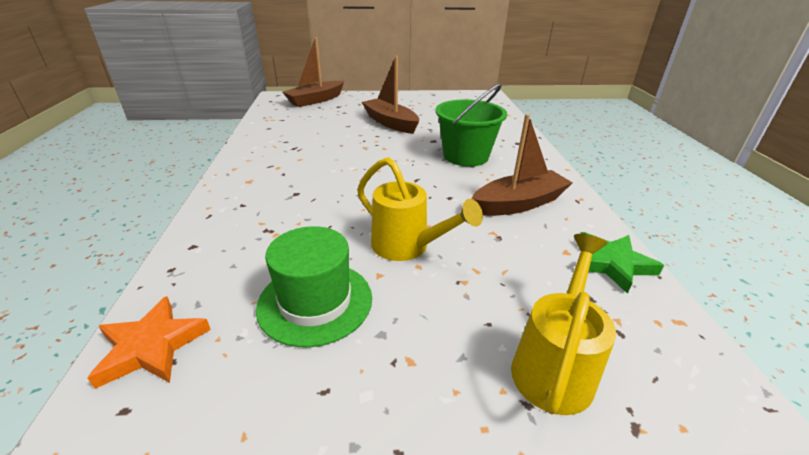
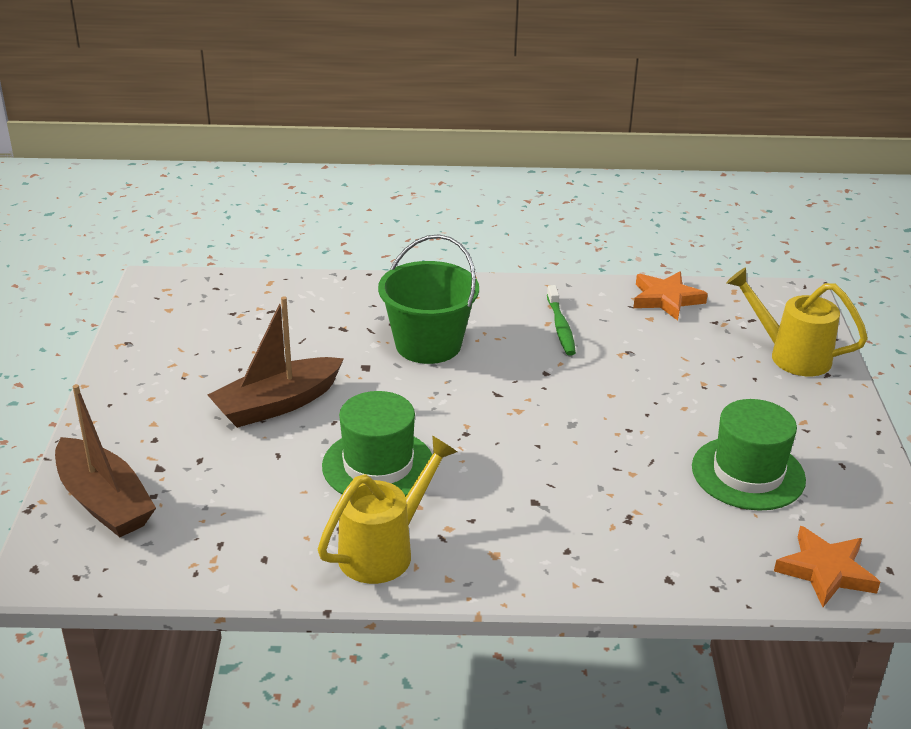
camera: 85 degrees left, 0 degrees up
(337, 147) = (378, 465): none -> green hat
(407, 247) = (653, 412): yellow watering can -> yellow watering can (384, 550)
(519, 203) = (560, 327): brown boat -> green toothbrush
(612, 264) = (666, 299): green star -> orange star

